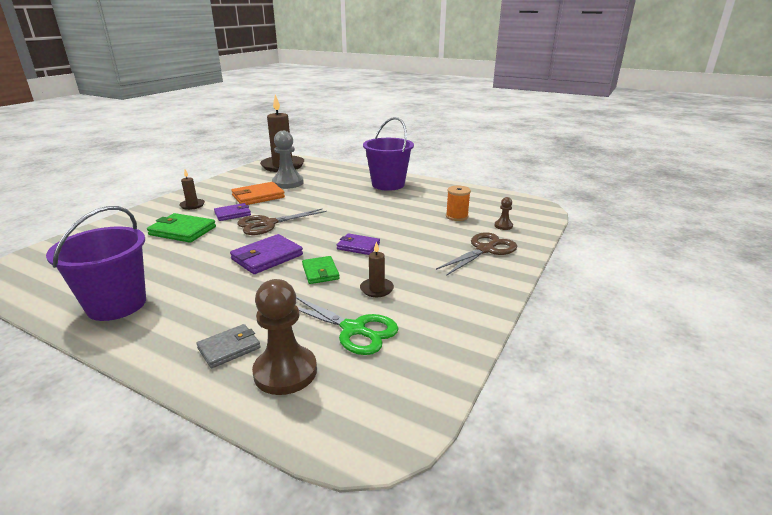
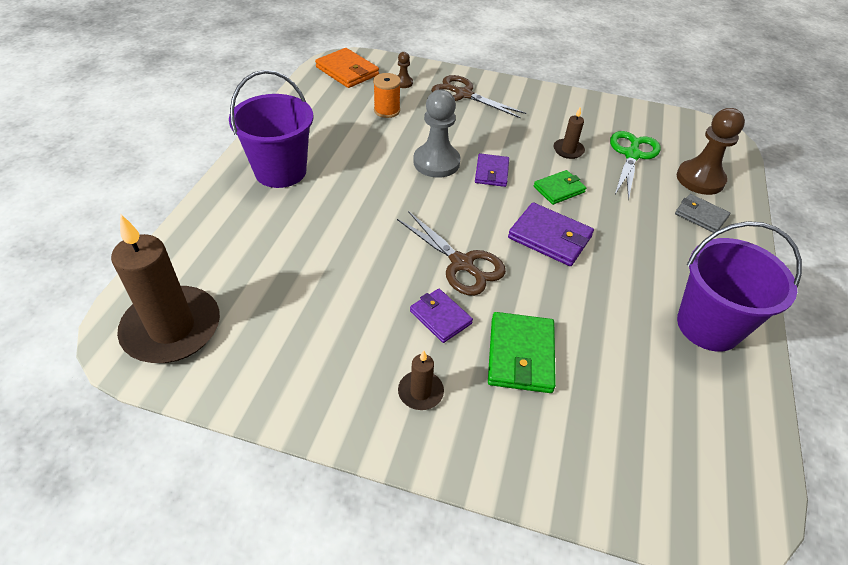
camera: 105 degrees left, 20 degrees up
(258, 196) = (359, 310): orange wallet -> orange wallet (347, 71)
(288, 183) = (283, 289): grey pawn -> grey pawn (436, 162)

